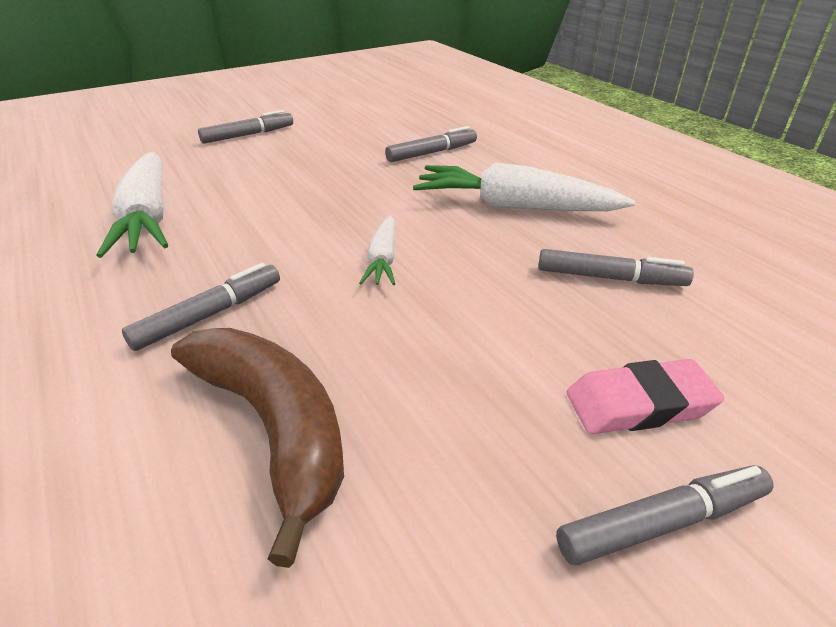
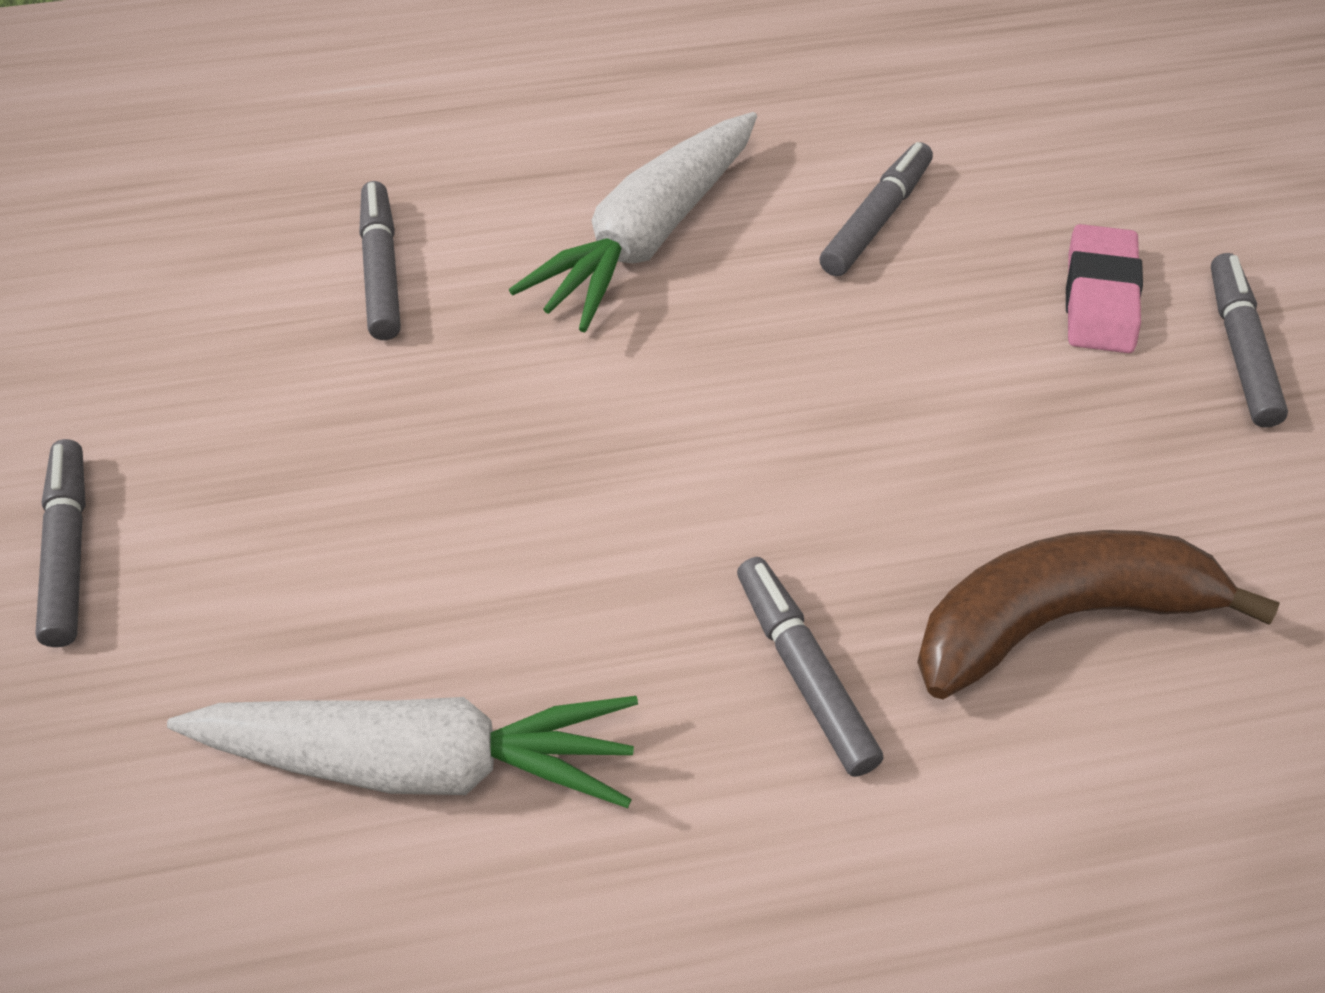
camera: 70 degrees left, 15 degrees up
(383, 259) = (734, 434): white carrot -> none

